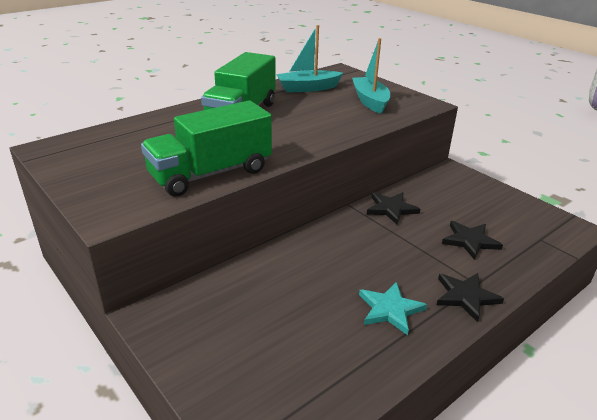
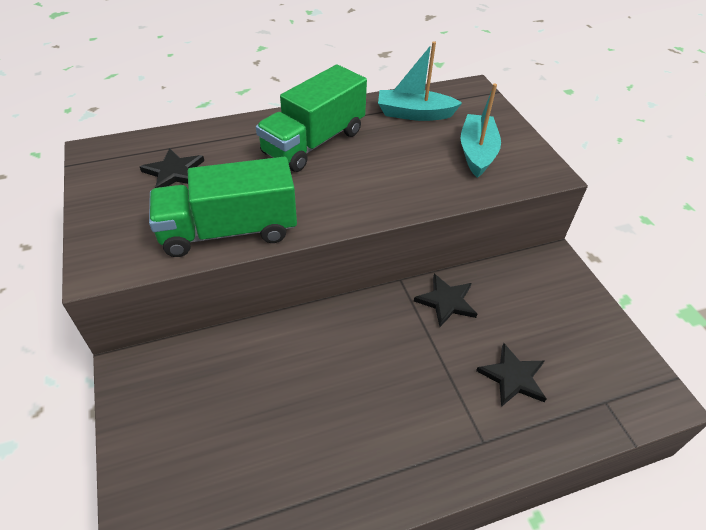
camera: 20 degrees right, 15 degrees up
(390, 309) = (363, 444): turquoise star -> none
(465, 297) = (458, 457): black star -> black star (174, 172)

